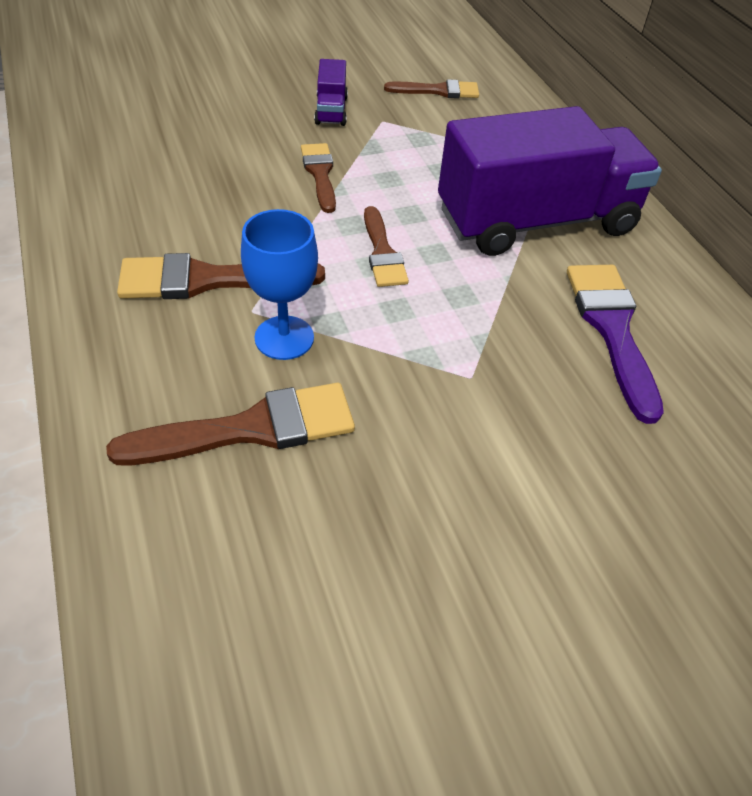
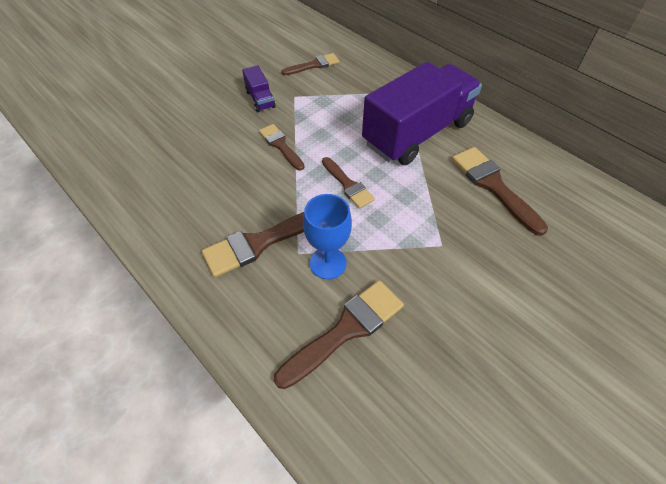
camera: 20 degrees left, 5 degrees up
(612, 329) = (493, 186): purple brush -> brown brush

